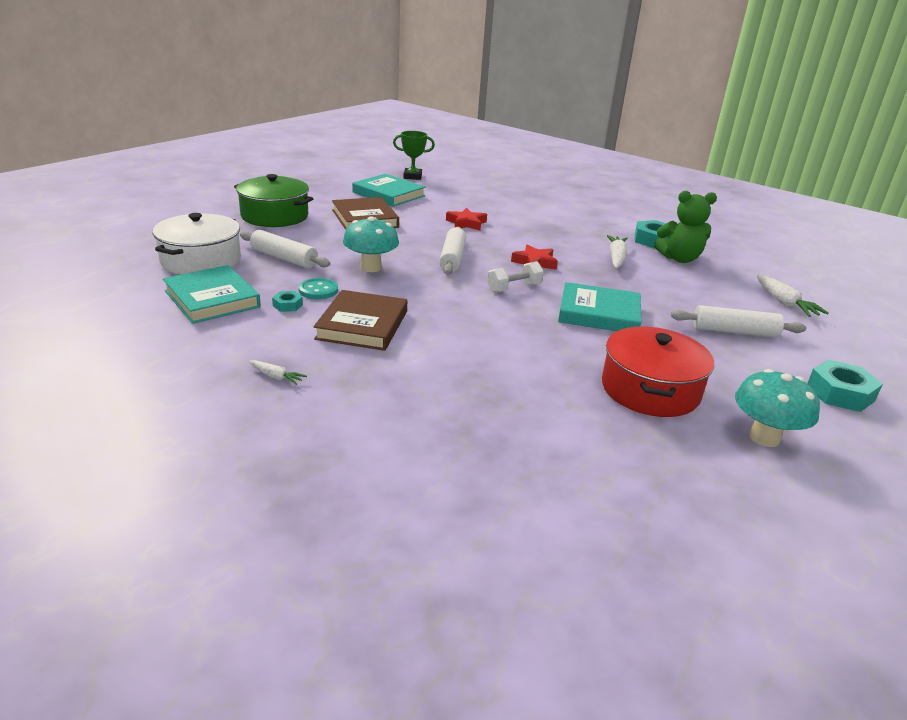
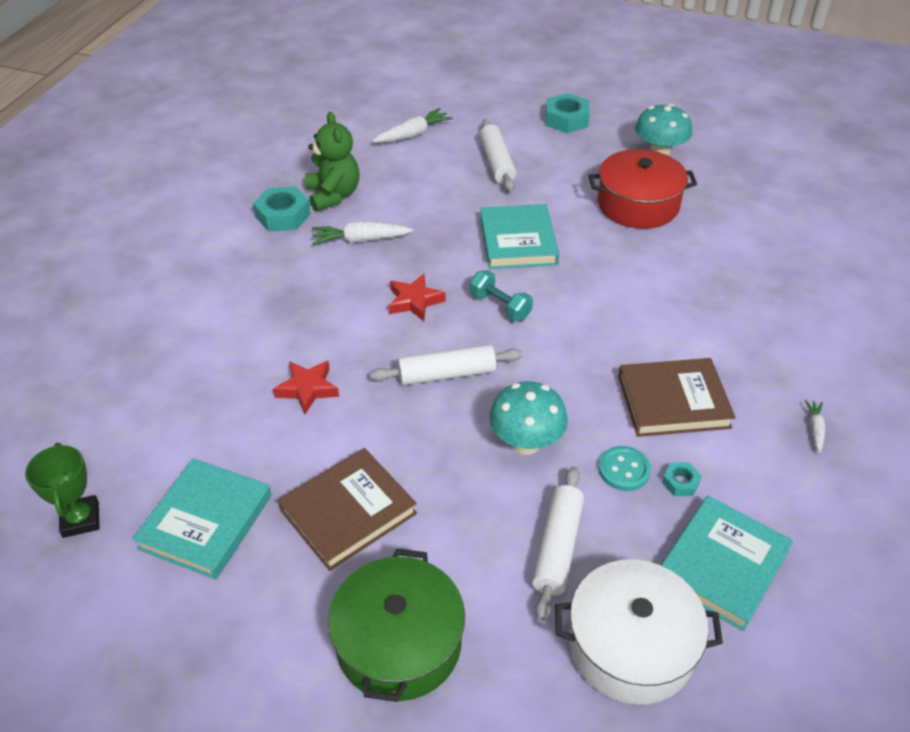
camera: 105 degrees left, 15 degrees up
(514, 288) = (500, 306): white dumbbell -> turquoise dumbbell

